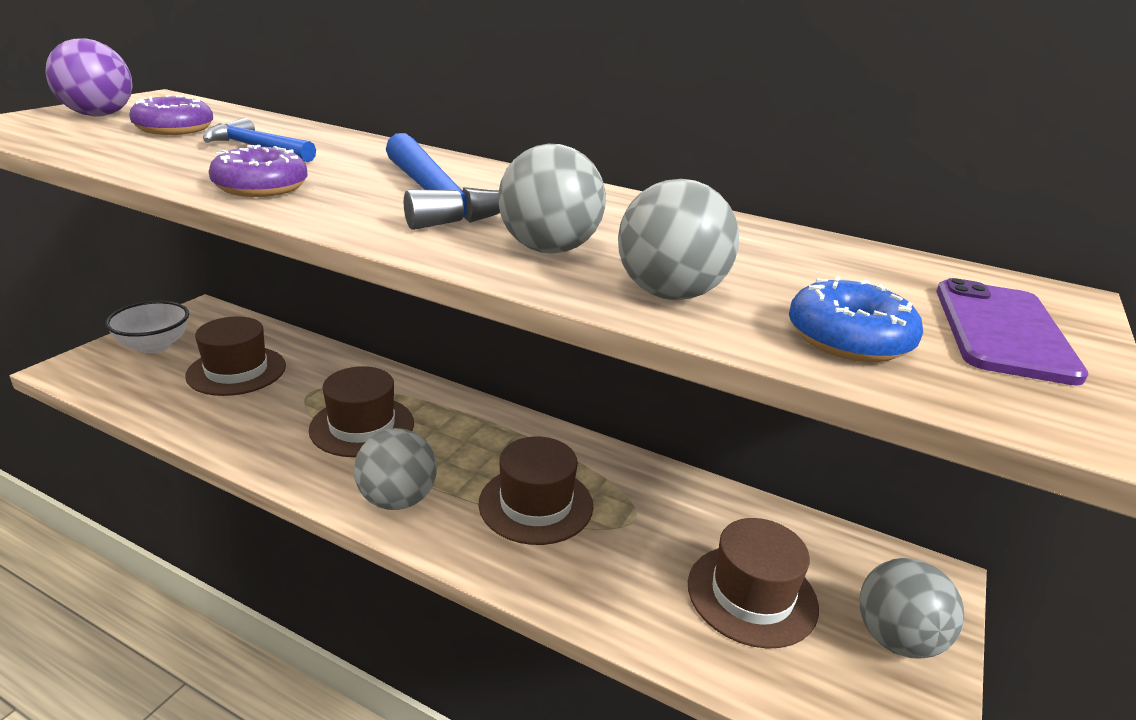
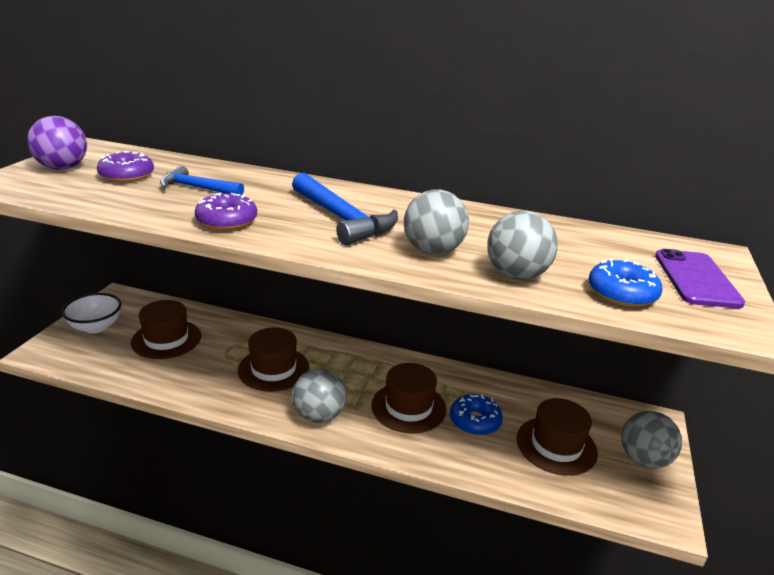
camera: 10 degrees left, 0 degrees up
(631, 539) = (475, 421): none -> blue donut

